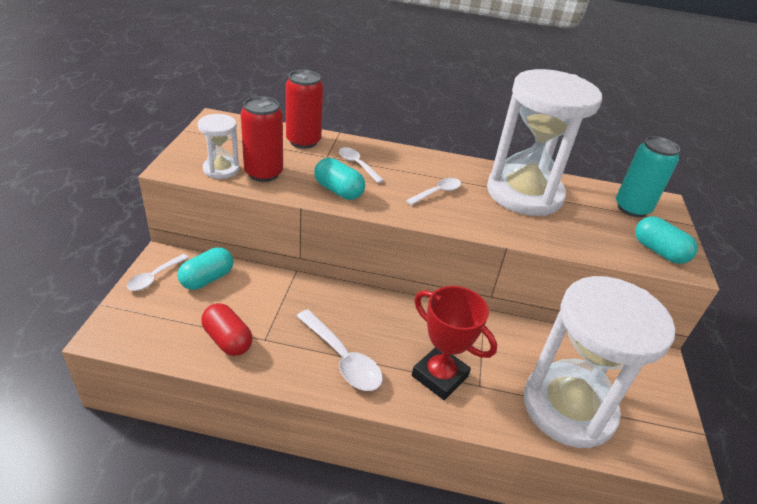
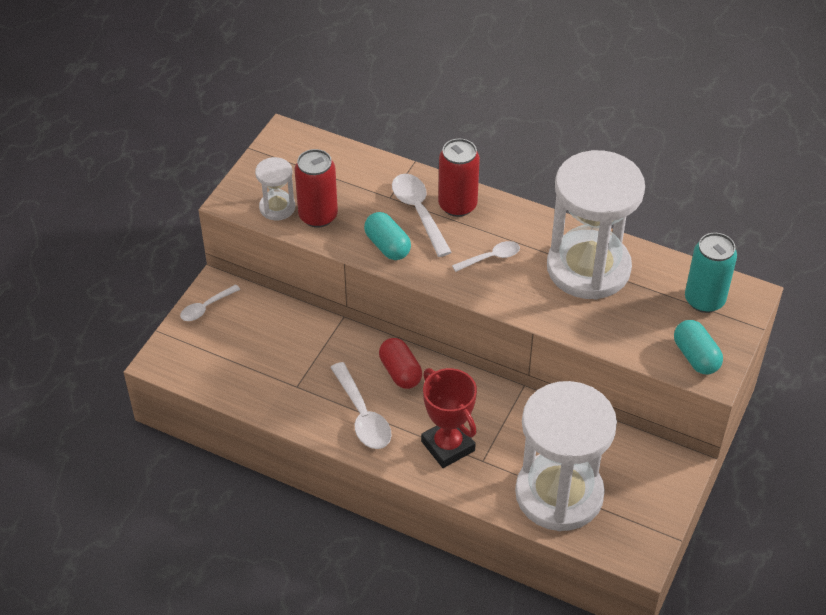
camera: 20 degrees right, 10 degrees up
(207, 279) = (254, 315): turquoise capsule -> none
(227, 340) = (263, 382): red capsule -> red capsule (400, 372)
(303, 141) = (370, 173): red can -> red can (457, 205)
(357, 165) = (418, 212): white spoon -> white spoon, size x1.62

